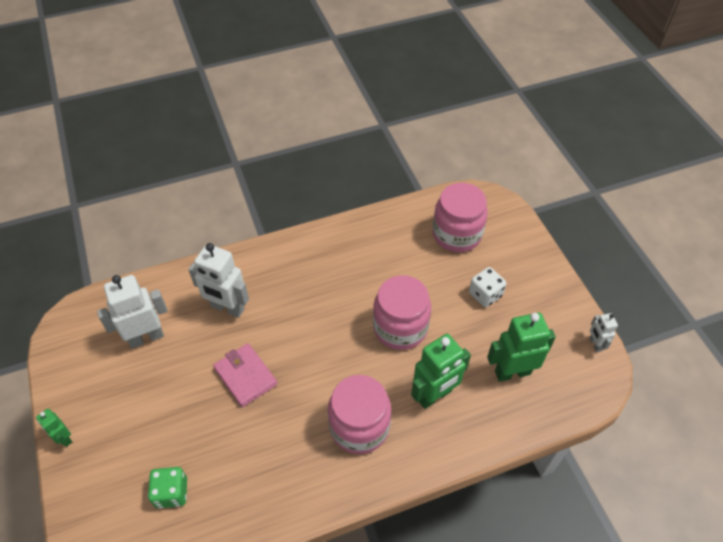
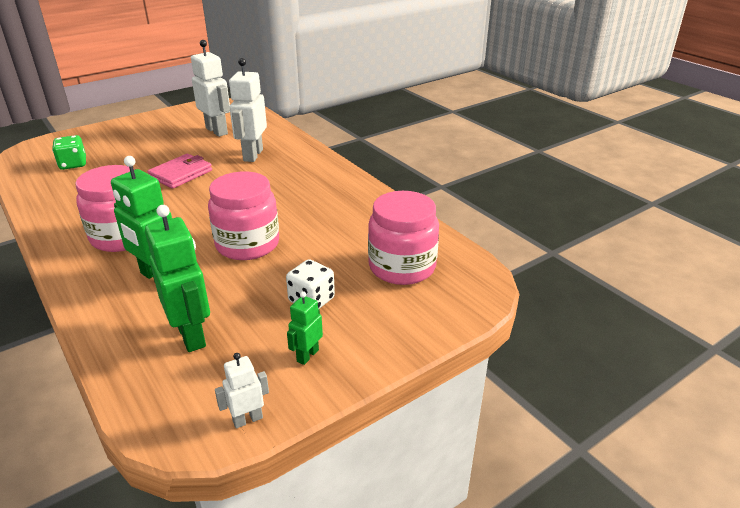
camera: 75 degrees right, 20 degrees down
(64, 438) = (127, 122): green robot -> green robot (307, 355)

